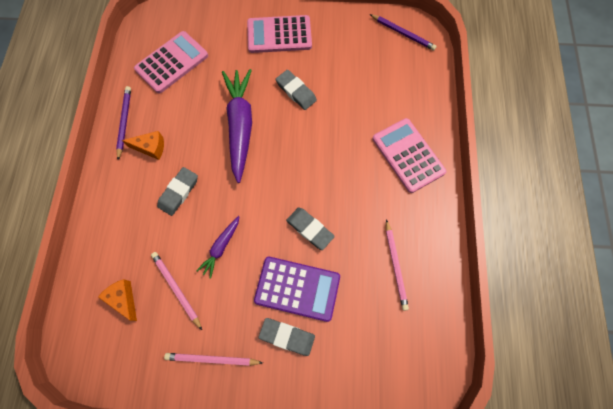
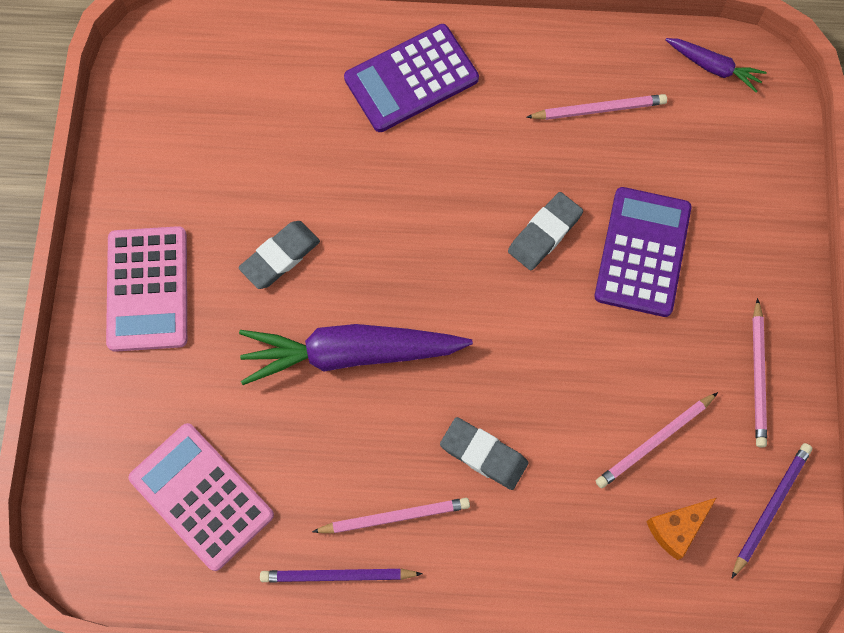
camera: 90 degrees left, 0 degrees up
(151, 148) = (394, 516): orange cheese -> pink pencil
(221, 247) = (581, 374): purple carrot -> purple carrot (713, 67)
(287, 336) = (716, 266): grey eraser -> none
(403, 33) = (161, 69): purple pencil -> purple pencil (770, 508)
(408, 155) = (411, 79): pink calculator -> purple calculator

